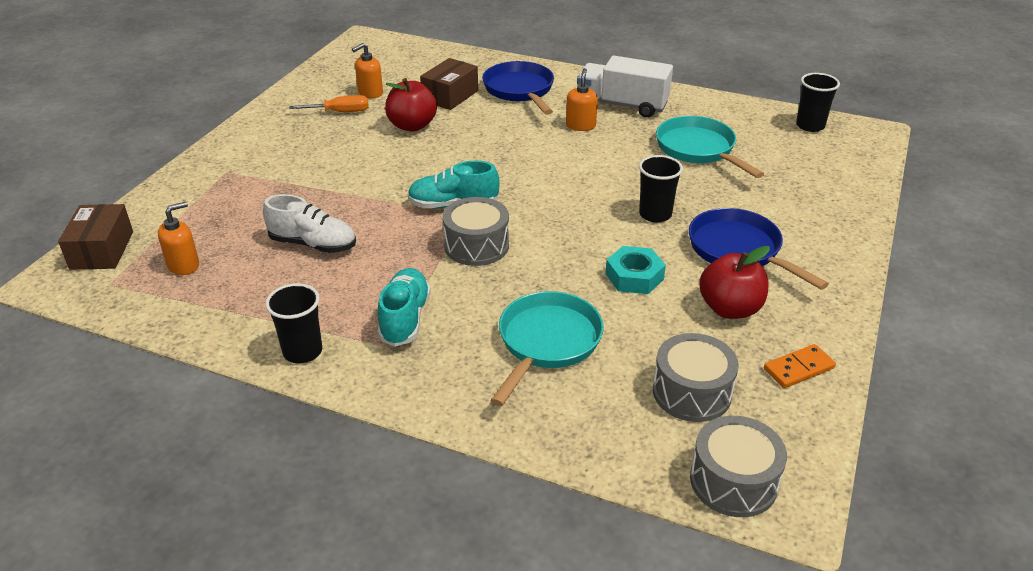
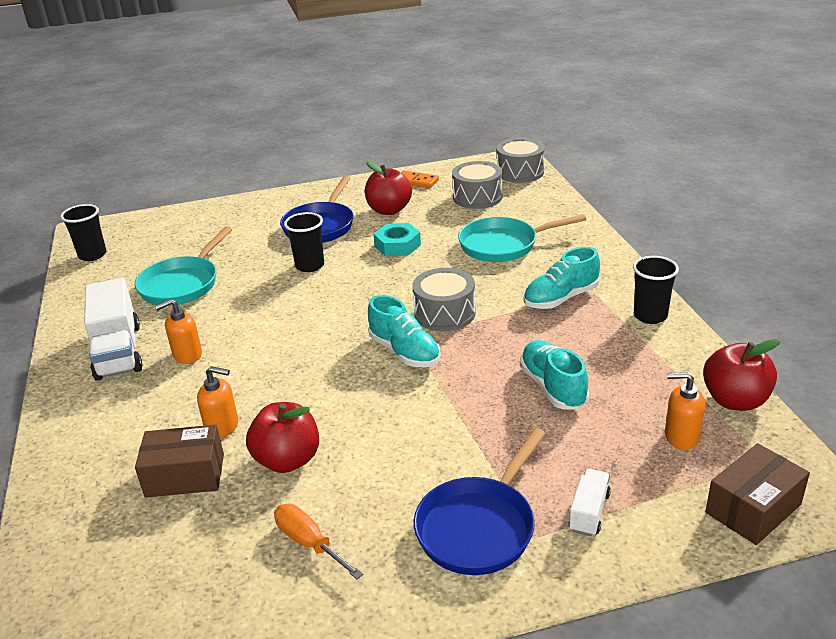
camera: 125 degrees left, 5 degrees down
(160, 315) = (735, 400): none -> red apple
(207, 195) = (589, 512): none -> white truck
(313, 244) = (553, 387): white shoe -> turquoise shoe
(370, 93) = (233, 552): orange soap dispenser -> orange soap dispenser (222, 427)
(520, 90) = (129, 430): blue pan -> blue pan (479, 527)

